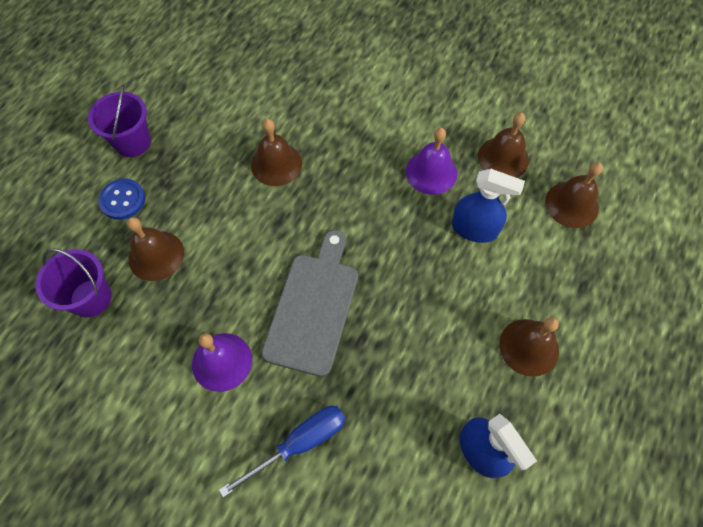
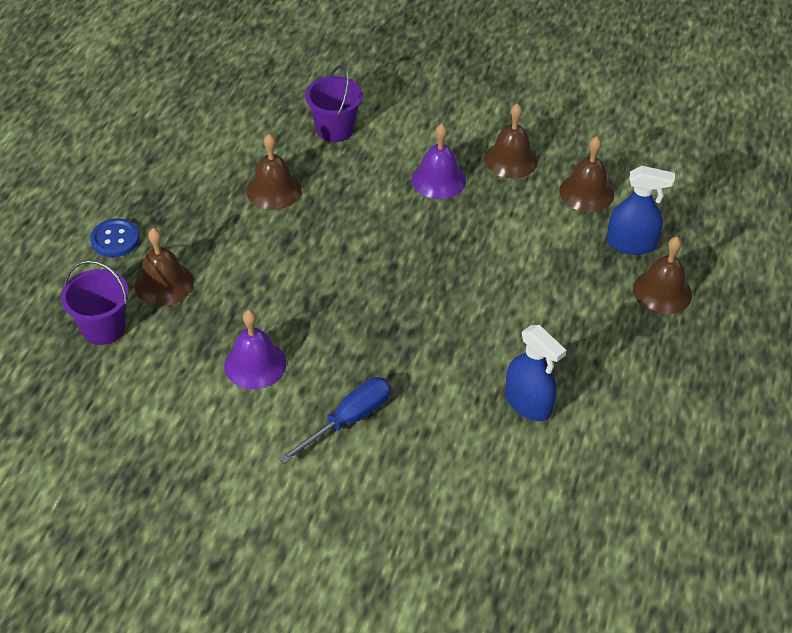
camera: 10 degrees left, 15 degrees down
(133, 142) = (112, 186): purple bucket -> purple bucket (335, 129)
(313, 307) = (339, 308): grey cutting board -> none
(474, 229) = (491, 224): blue spray bottle -> blue spray bottle (631, 244)
(529, 347) = (561, 315): brown bell -> brown bell (662, 291)

